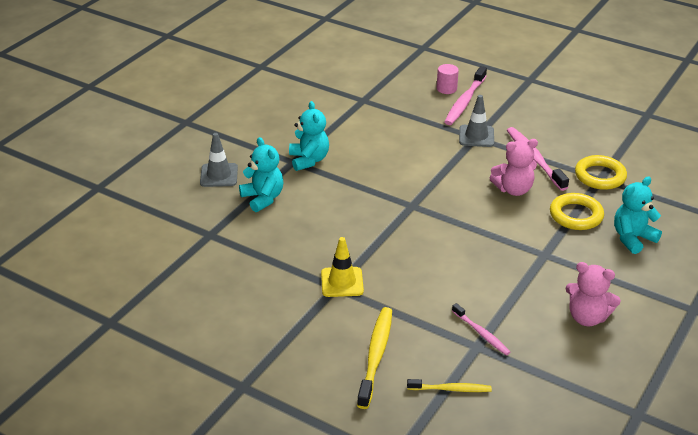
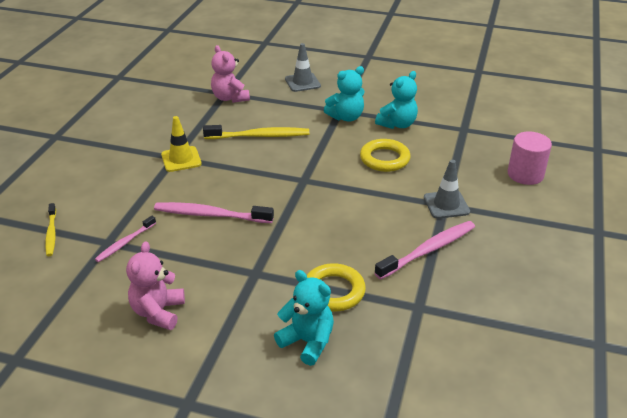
camera: 75 degrees right, 0 degrees up
(263, 198) = (280, 106): turquoise teddy bear -> turquoise teddy bear (397, 124)
(376, 356) = (91, 189): yellow toothbrush -> yellow toothbrush (259, 136)
(446, 89) = (525, 174): pink cylinder -> pink cylinder, size x1.54
(464, 101) = (509, 189): pink toothbrush -> pink toothbrush (210, 215)
(513, 189) = (360, 240): pink teddy bear -> pink teddy bear (230, 98)
(600, 176) = (422, 306): yellow ring -> yellow ring (384, 159)

